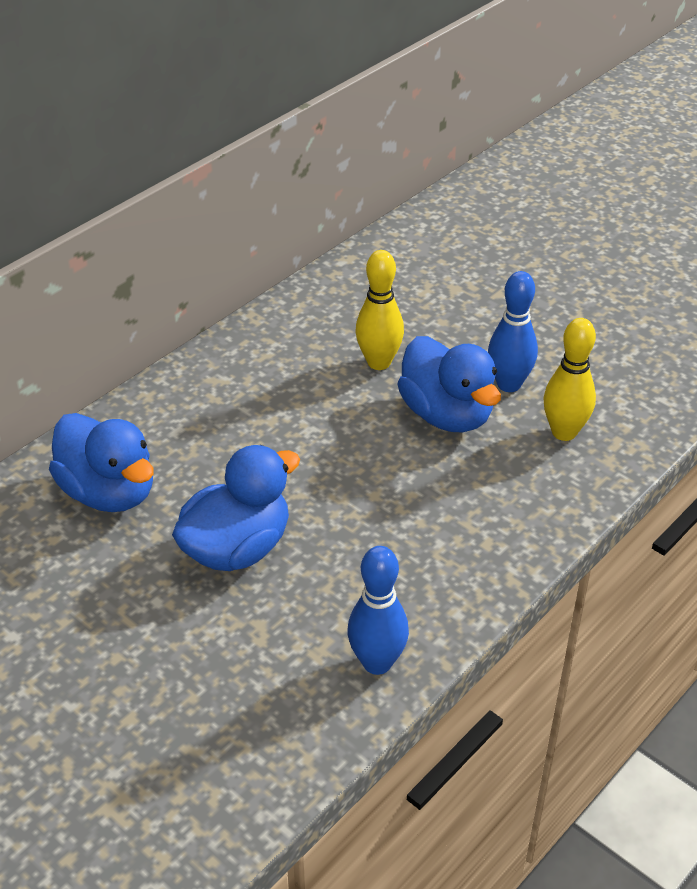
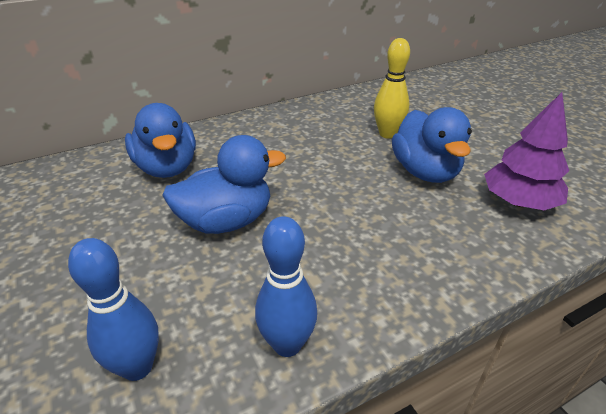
camera: 20 degrees right, 5 degrees down
(509, 384) = (480, 163): blue bowling pin -> blue bowling pin (137, 367)
(564, 432) = (518, 202): yellow bowling pin -> purple tree

